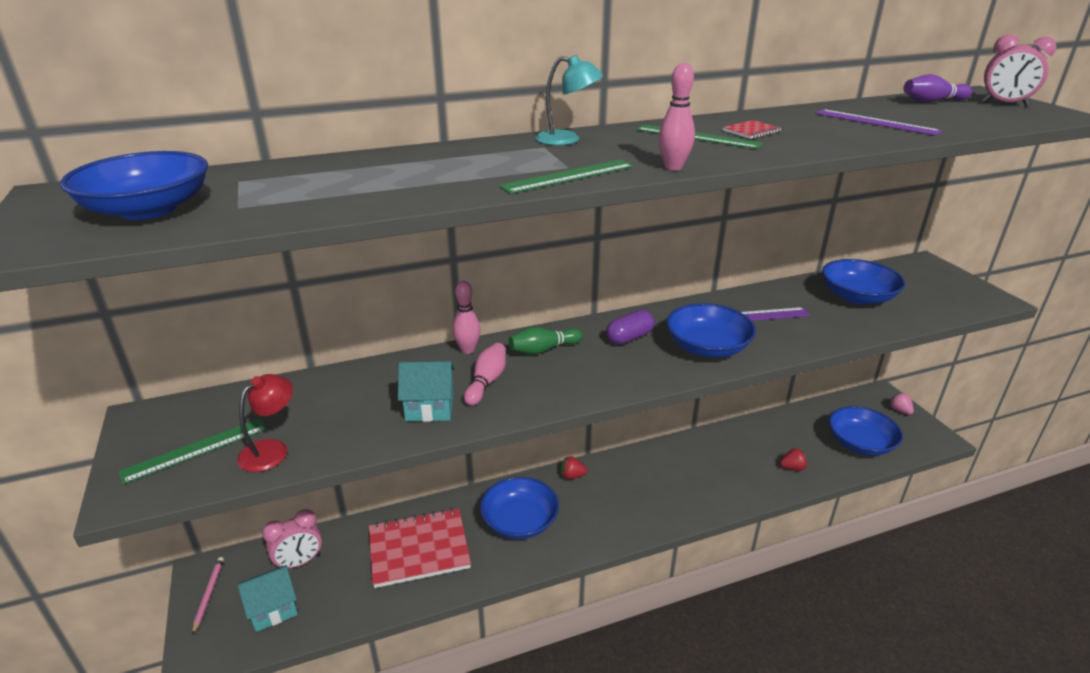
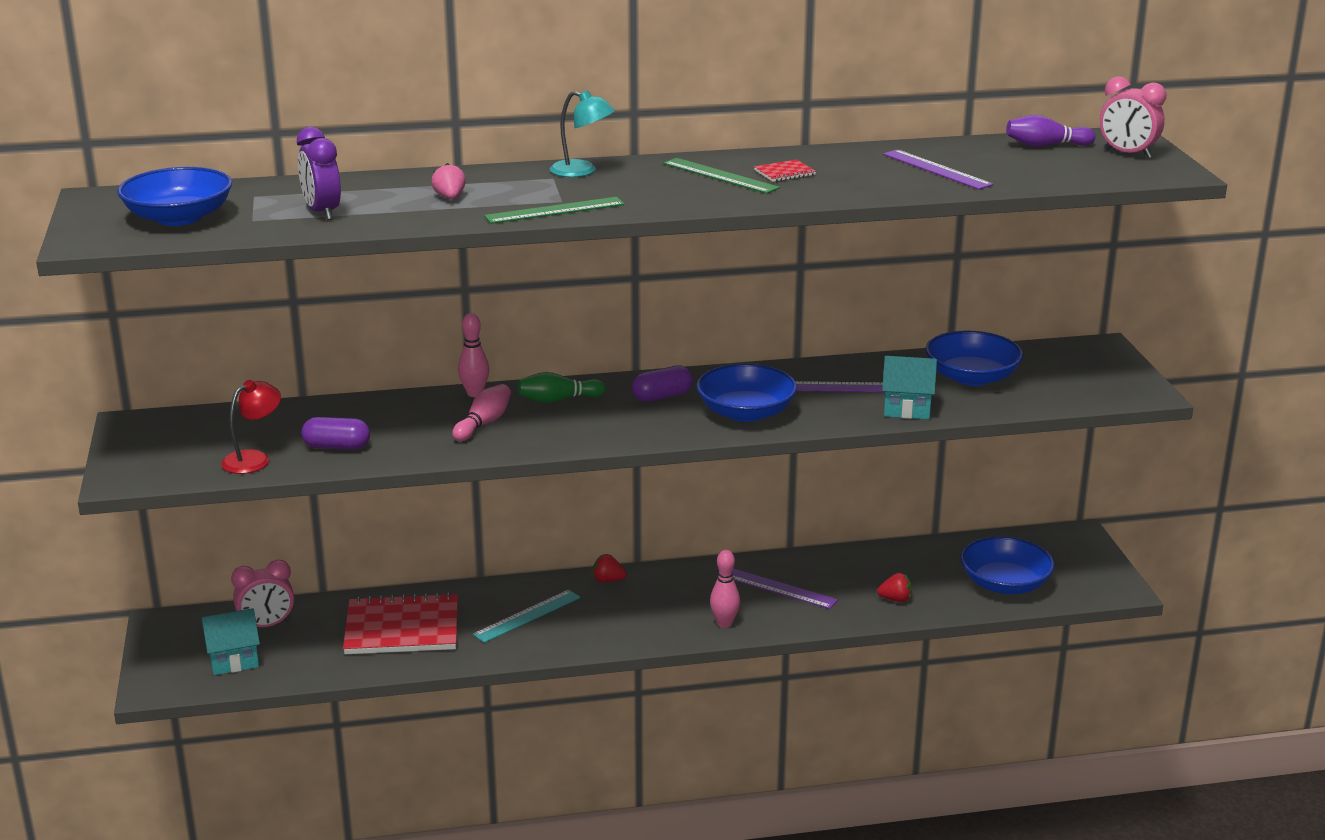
camera: 10 degrees right, 5 degrees down
(196, 450) = (183, 452): green ruler -> none
(208, 594) = (166, 641): pink pencil -> none
(318, 193) = (322, 212): none -> purple clock
(354, 425) = (337, 447): none -> purple capsule
(430, 408) = (417, 440): turquoise house -> turquoise house (907, 408)
(520, 521) = (527, 616): blue bowl -> turquoise ruler
(673, 167) = (662, 208): pink bowling pin -> pink bowling pin (724, 623)
(704, 468) = (780, 588): none -> purple ruler
(899, 410) = (1088, 555): pink strawberry -> pink strawberry (450, 198)

